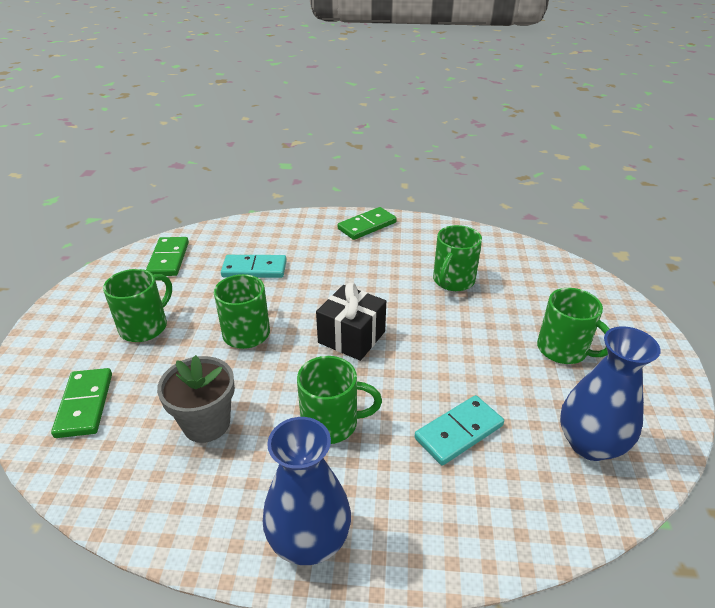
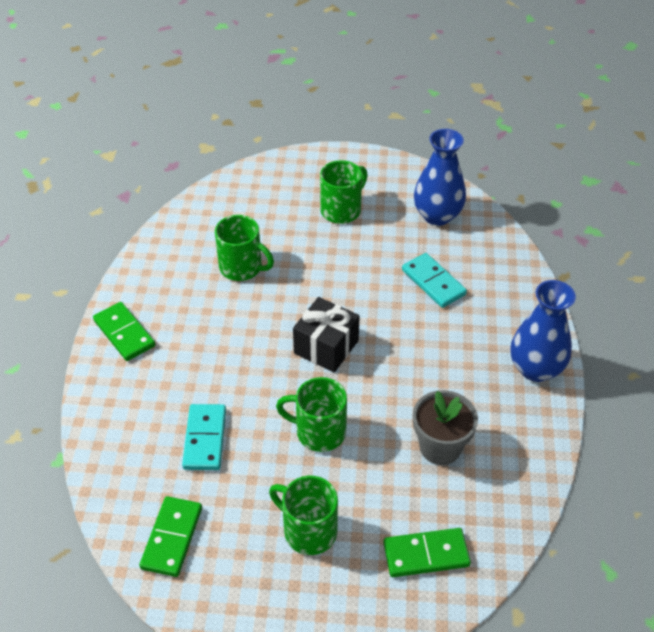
camera: 90 degrees left, 10 degrees up
(168, 259) = (172, 538): green domino -> green domino turned 75 degrees counterclockwise
(332, 423) = (432, 359): green mug -> none

